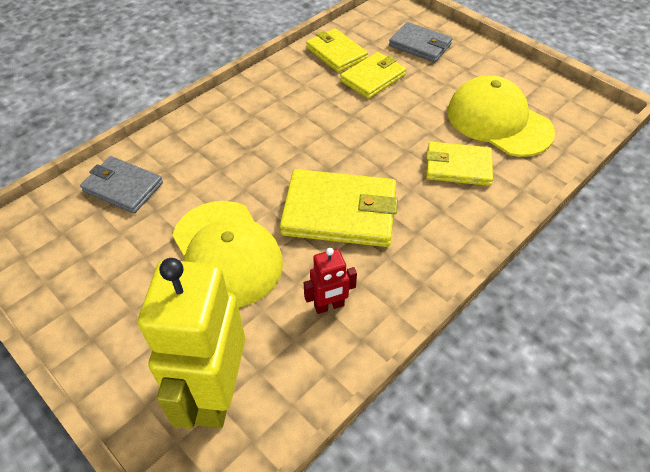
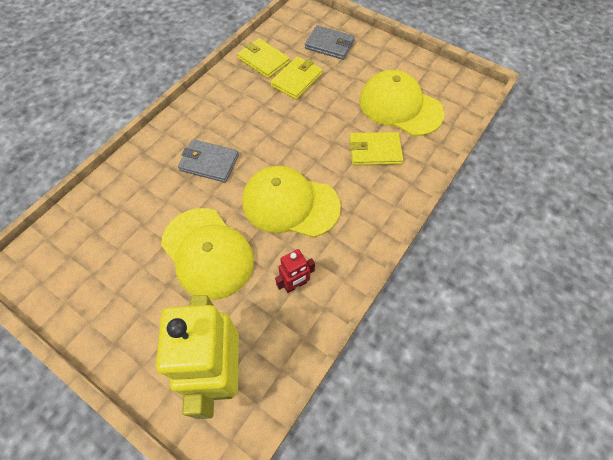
camera: 10 degrees left, 10 degrees up
(123, 187) = (111, 207): grey wallet -> grey wallet (209, 163)
(340, 212) = (290, 204): yellow wallet -> yellow cap

